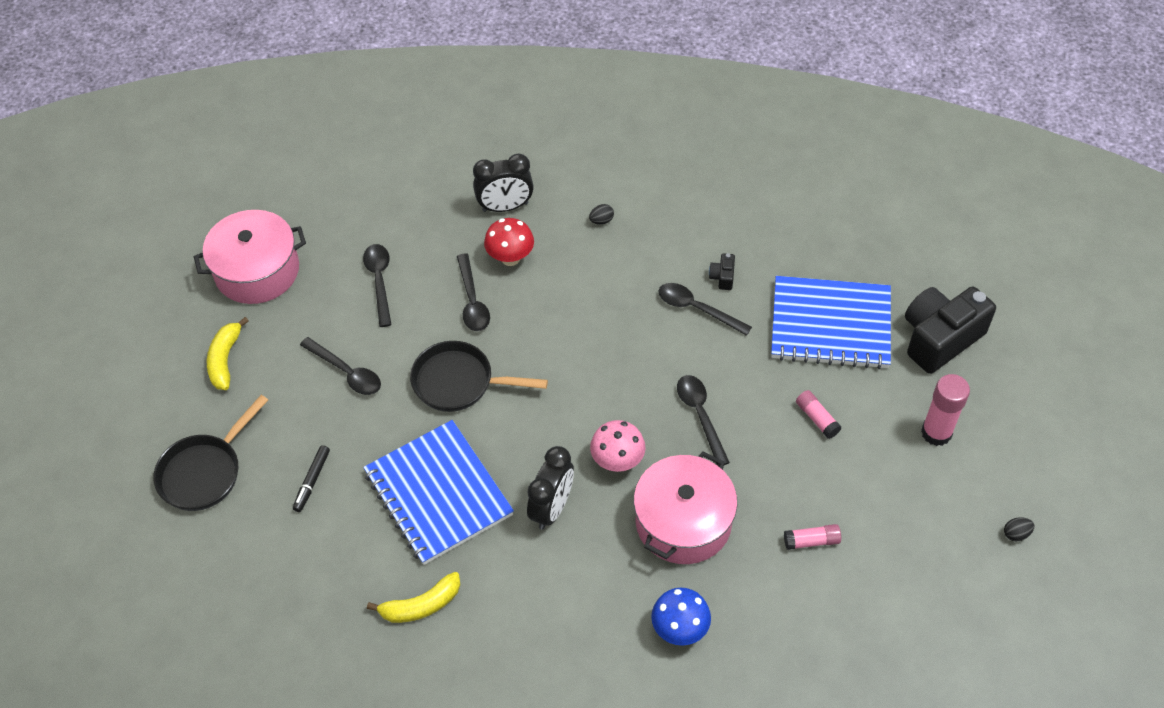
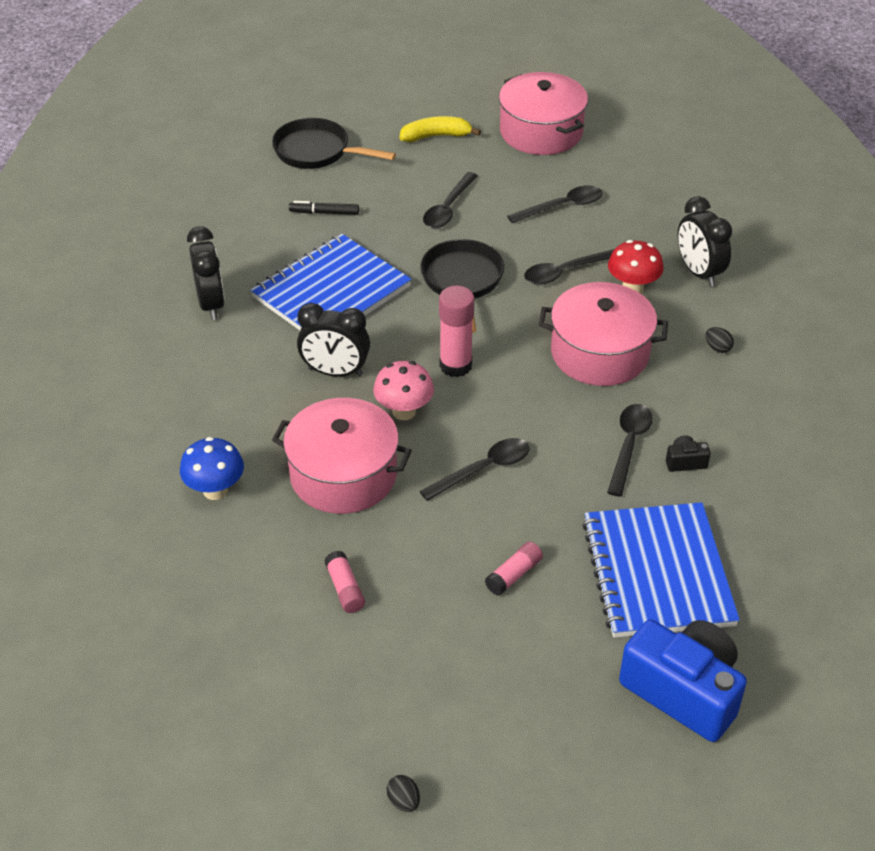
camera: 75 degrees right, 10 degrees down
(421, 605) = (211, 304): yellow banana -> black clock
(584, 301) = (600, 353): none -> pink pot
(936, 433) = (532, 699): pink glue stick -> pink glue stick (455, 365)
(939, 338) = (683, 691): black camera -> blue camera

